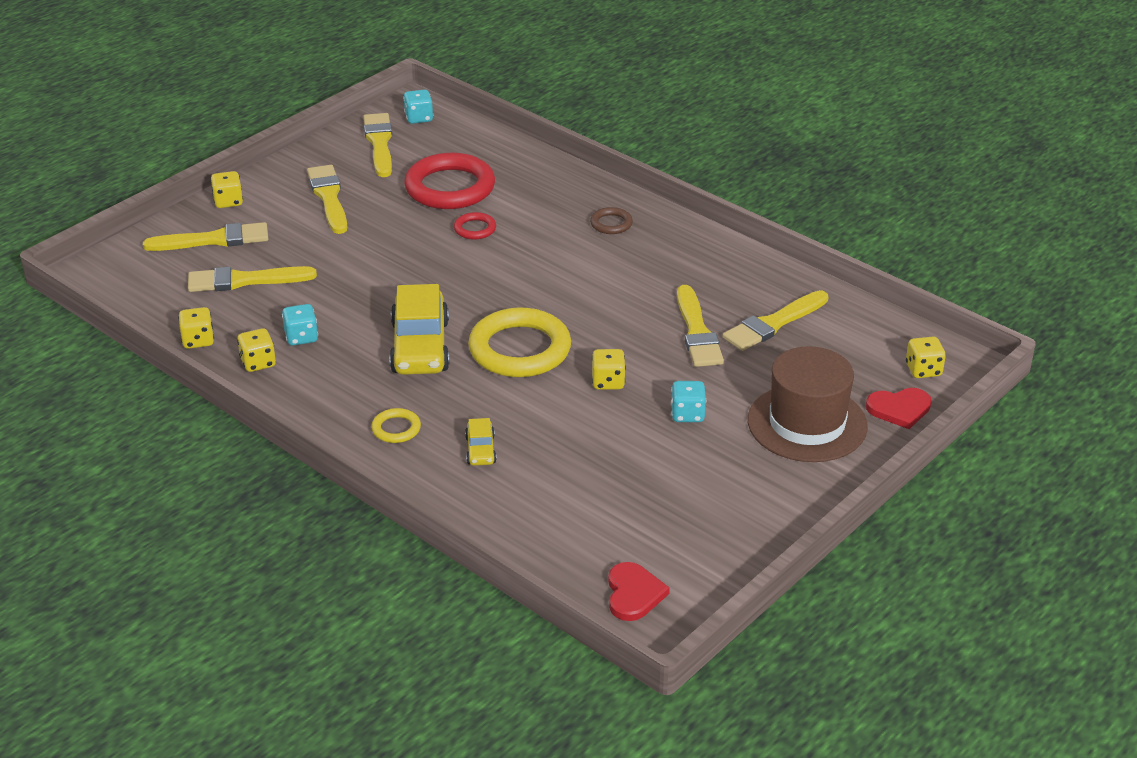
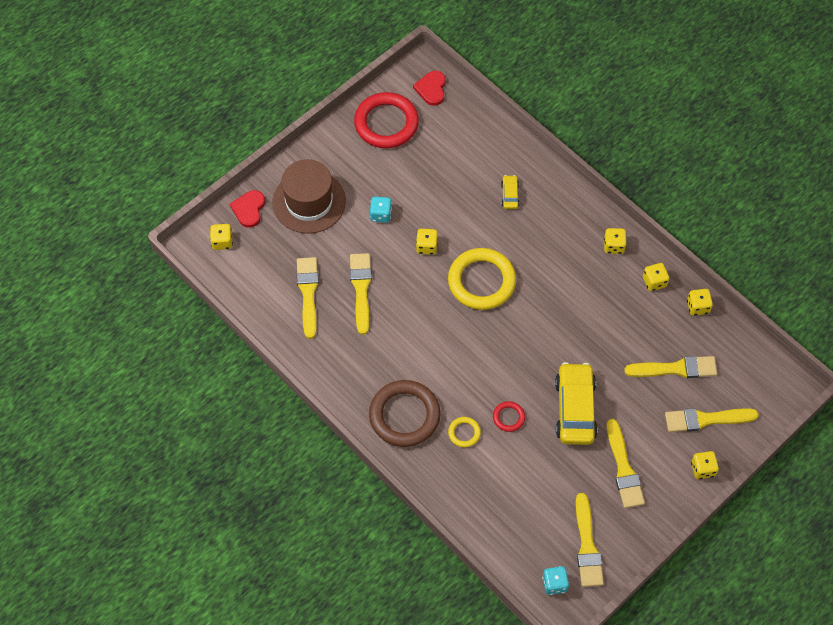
camera: 175 degrees left, 25 degrees up
(301, 337) = (628, 304): turquoise dice -> none
(315, 398) = (613, 246): none -> yellow dice
(396, 429) = (561, 216): yellow ring -> yellow ring (464, 433)
(420, 347) = (548, 289): yellow car -> yellow car (575, 409)
(450, 187) = (527, 474): red ring -> red ring (386, 123)
(611, 224) = (404, 415): brown ring -> brown ring, size x2.20
(773, 324) = (308, 293): yellow brush -> yellow brush turned 60 degrees counterclockwise
(899, 409) = (249, 209): red heart -> red heart turned 75 degrees counterclockwise

